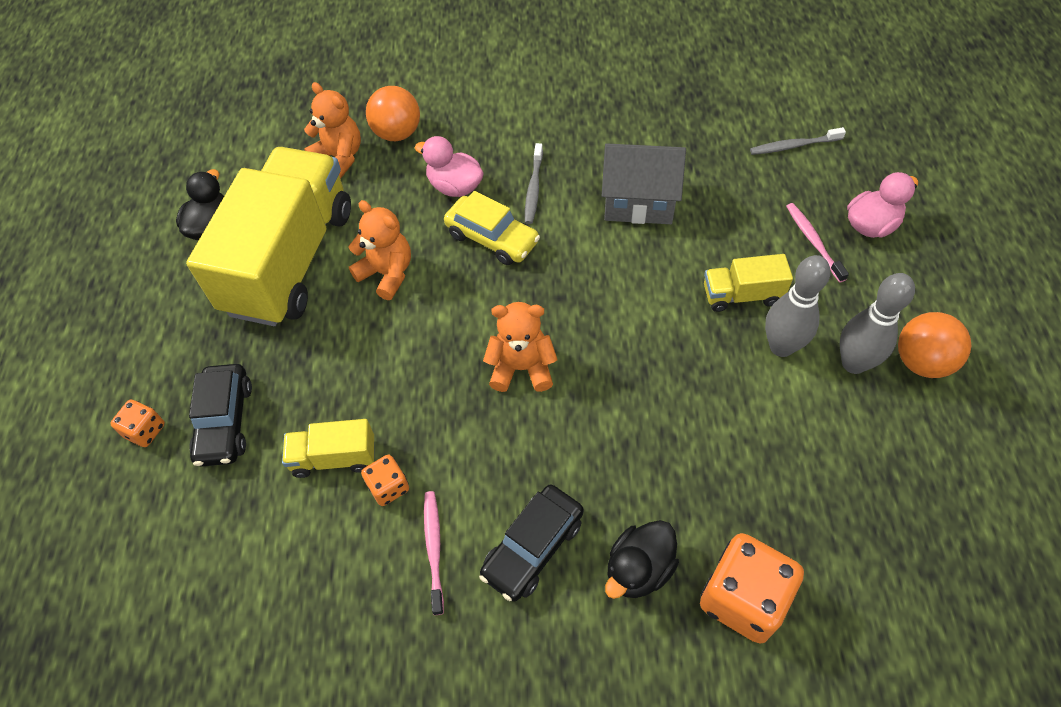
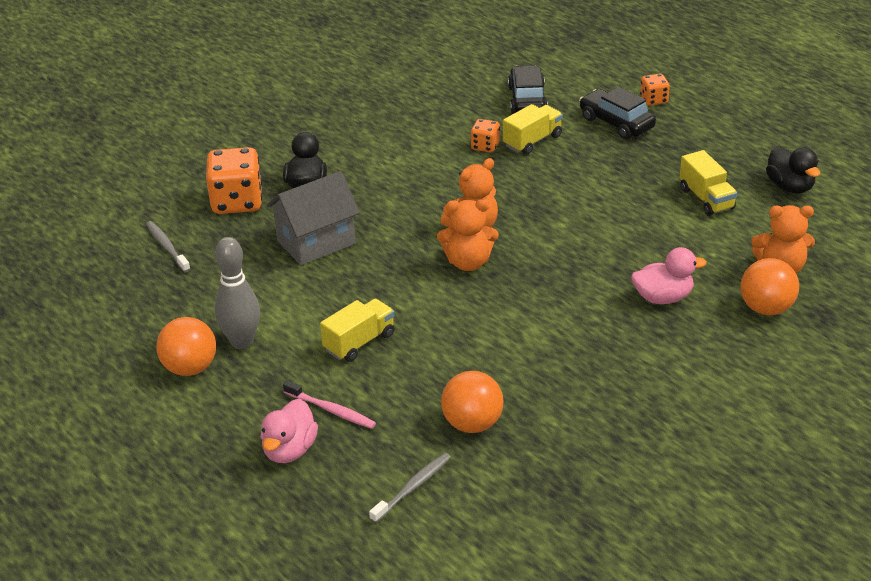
camera: 140 degrees right, 20 degrees down
(290, 260) = (706, 199): yellow truck -> yellow truck, size x0.43
(387, 273) = (630, 225): orange teddy bear -> orange teddy bear (468, 262)
(434, 549) = (429, 140): pink toothbrush -> none
(492, 238) = (587, 281): yellow car -> none
(533, 188) = (600, 329): grey toothbrush -> grey toothbrush (167, 247)
(533, 547) = (375, 165): black car -> black car (527, 100)
(639, 202) = (504, 364): grey house -> grey house (316, 242)
(709, 168) = (472, 424): none -> orange ball
(781, 346) = (303, 325): grey bowling pin -> none

